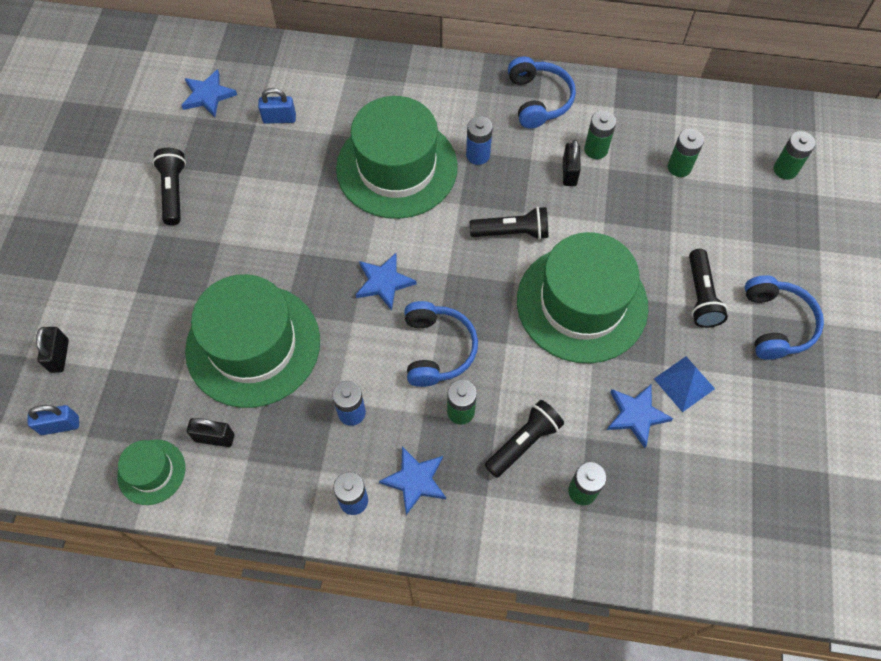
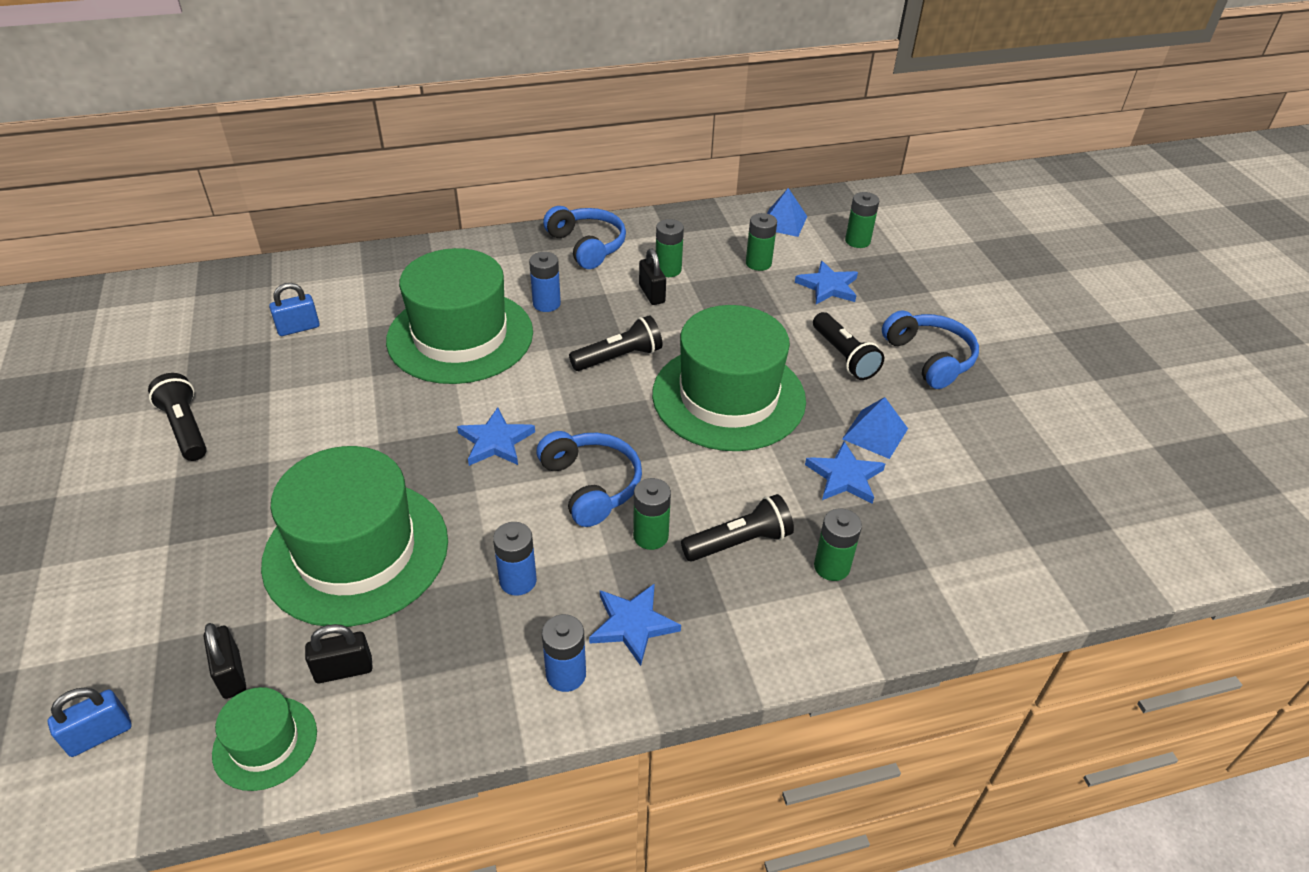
camera: 25 degrees left, 20 degrees down
(59, 356) = (73, 651): black padlock -> black padlock (231, 674)
(208, 95) = (198, 328): blue star -> blue star (828, 286)
(523, 442) = (739, 542): black flashlight -> black flashlight turned 45 degrees clockwise
(727, 125) = (783, 222): none -> blue pyramid

